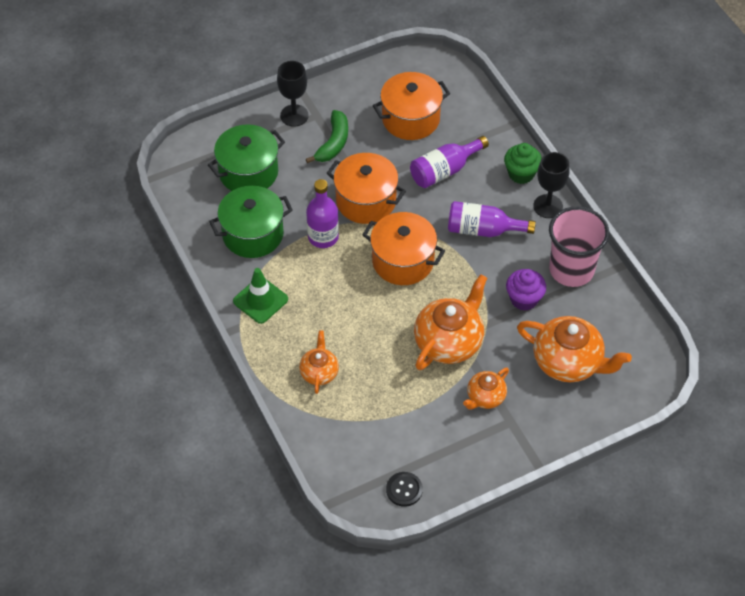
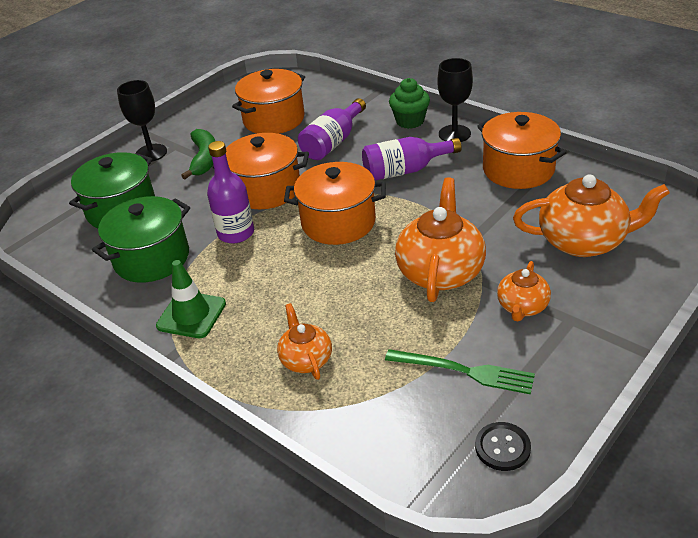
camera: 20 degrees left, 15 degrees down
(414, 428) = (464, 371): none -> green fork
(524, 299) = (491, 208): purple cupcake -> none
(571, 270) = (518, 169): pink cup -> orange pot

